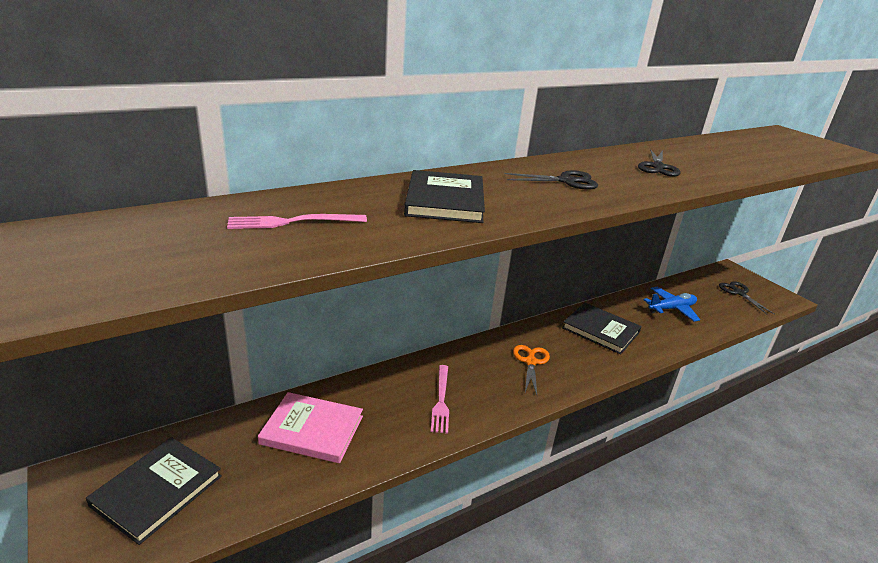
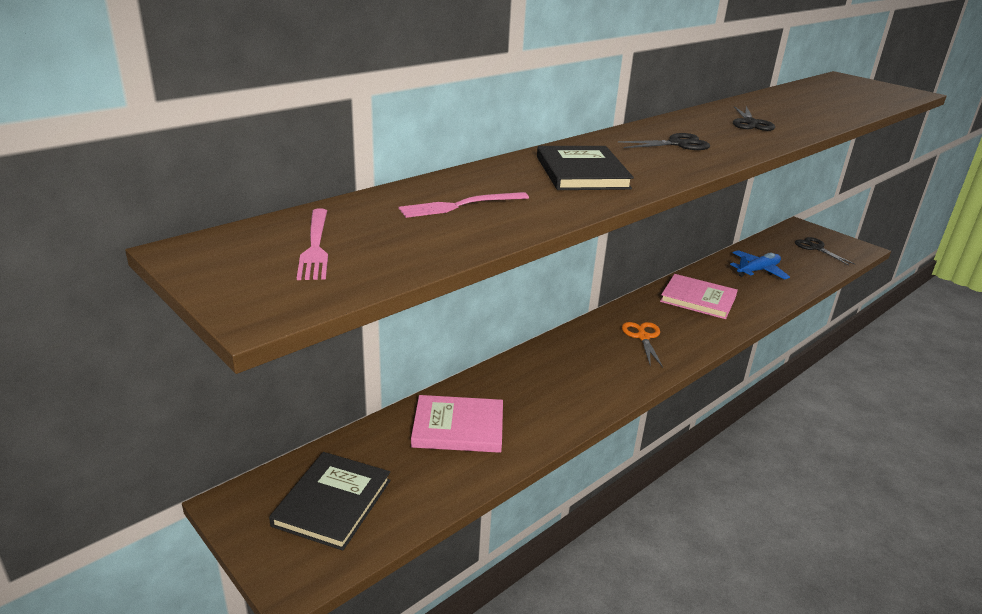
camera: 10 degrees left, 0 degrees up
(441, 400) = (572, 383): pink fork -> pink fork (315, 246)
(600, 330) = (698, 299): black book -> pink book

